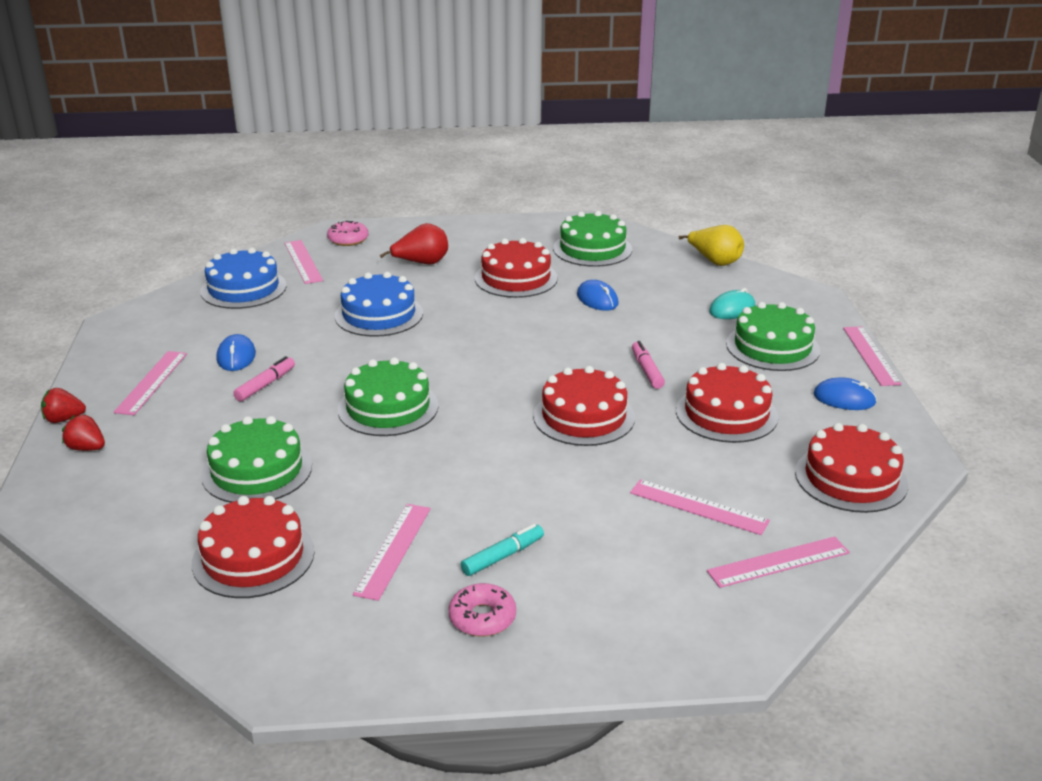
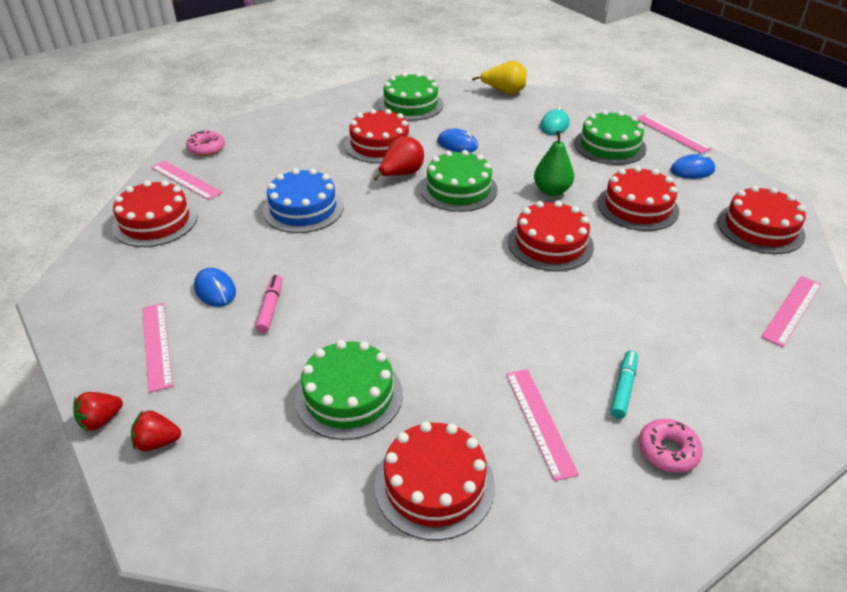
camera: 30 degrees left, 10 degrees up
(243, 288) = (155, 221): blue cake -> red cake
(388, 408) = (398, 290): green cake -> green cake (458, 189)
(421, 263) = (292, 152): red pear -> red pear (401, 174)
(647, 370) = (551, 191): pink marker -> green pear
(698, 507) = (700, 287): pink ruler -> none

